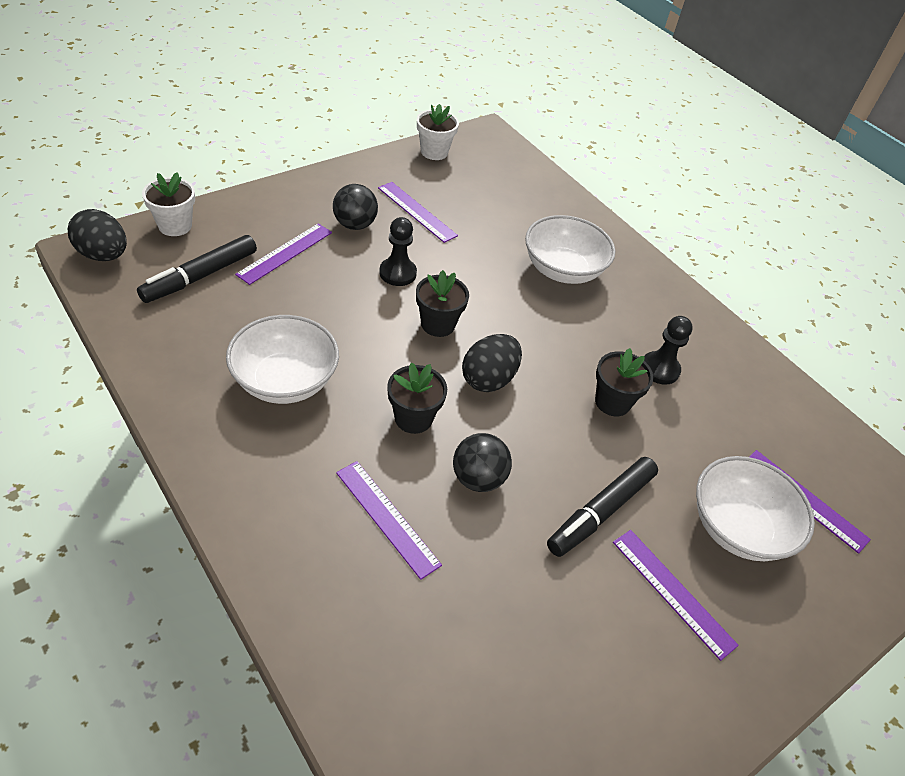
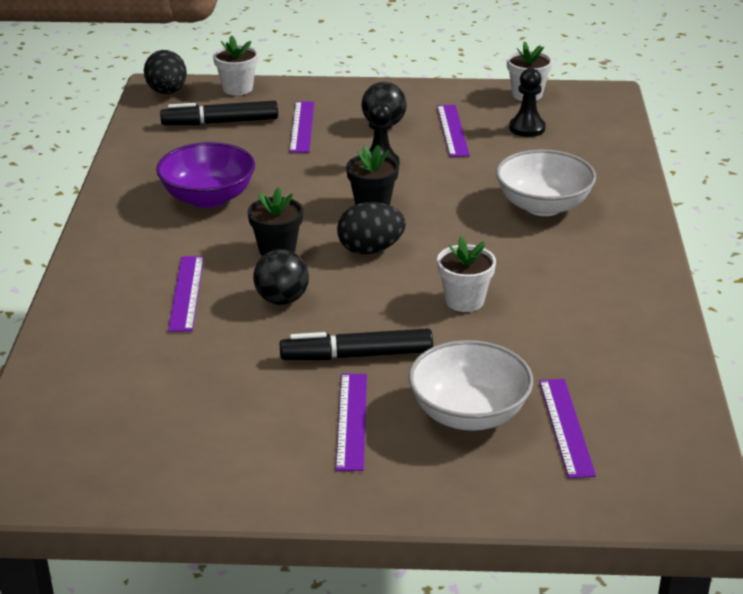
camera: 45 degrees right, 15 degrees down
(285, 253) = (302, 126): purple ruler -> purple ruler turned 75 degrees counterclockwise
(285, 381) = (208, 198): white bowl -> purple bowl
(612, 402) = (464, 301): black flower pot -> white flower pot
(660, 369) = (545, 298): black pawn -> black pawn (527, 128)

